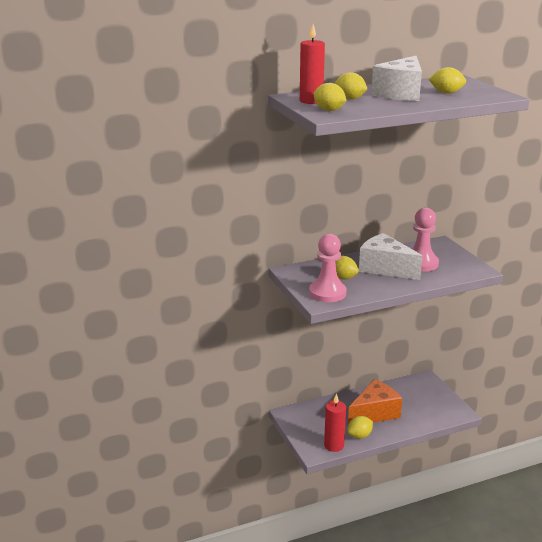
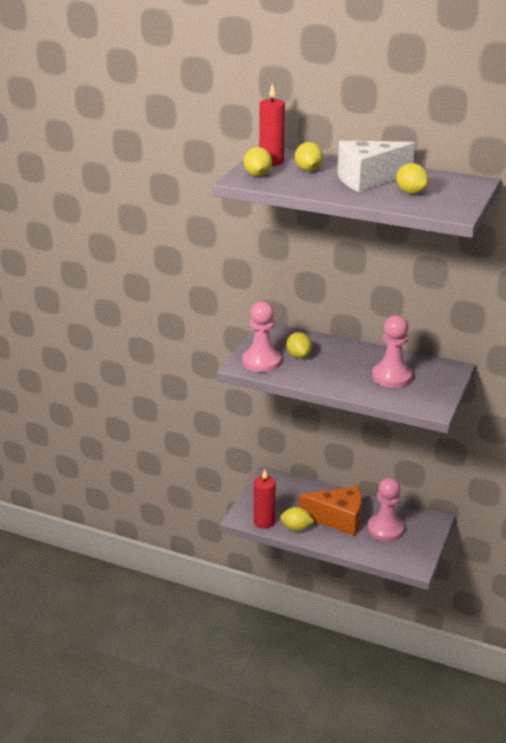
camera: 45 degrees right, 5 degrees up
(385, 268) = (350, 365): white cheese -> none
(410, 401) = (385, 529): none -> pink pawn

